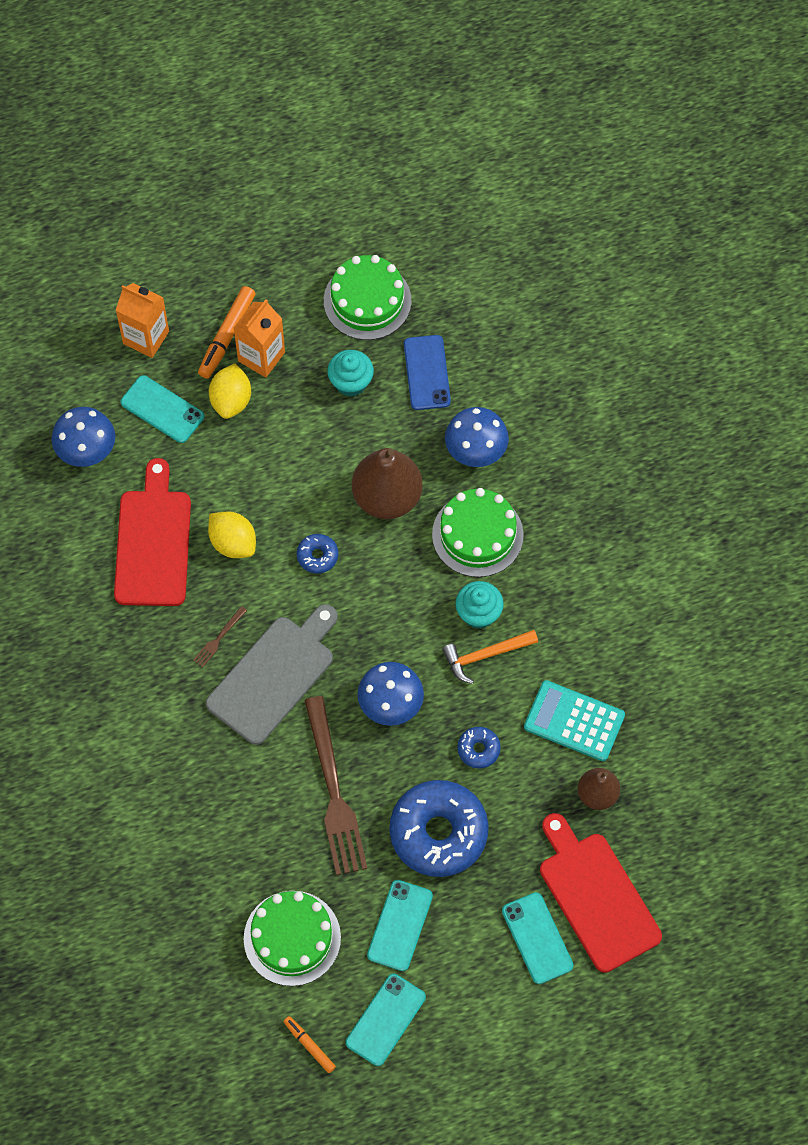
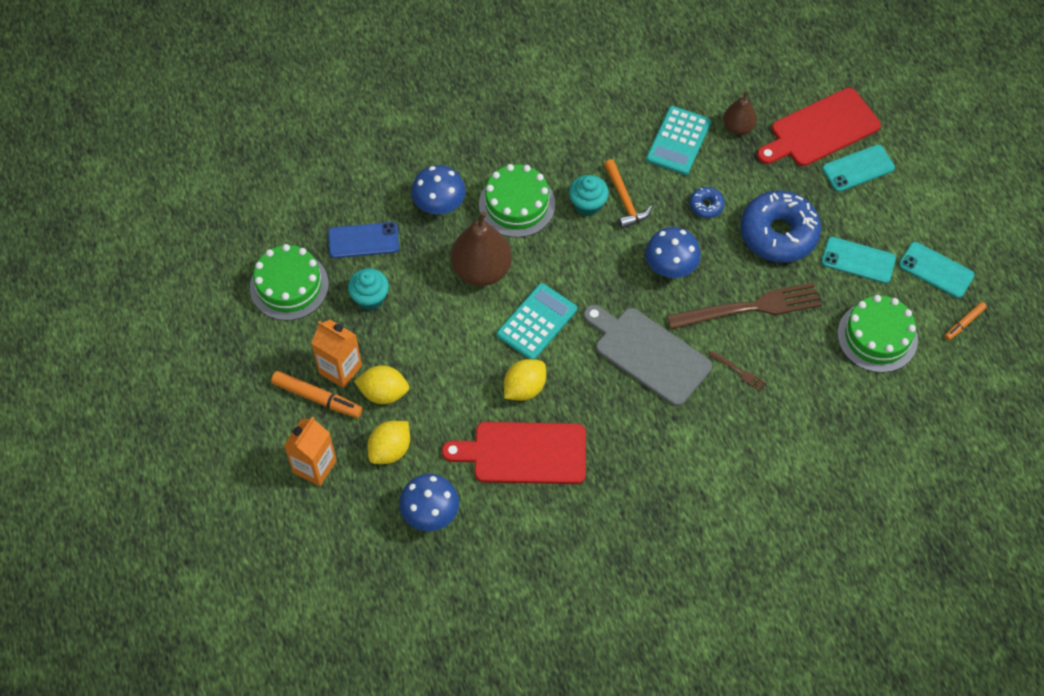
camera: 90 degrees left, 5 degrees down
(162, 409) = (390, 450): turquoise phone -> yellow lemon
(219, 638) = (615, 397): brown fork -> brown fork (739, 371)
(317, 556) = (537, 322): blue donut -> turquoise calculator

